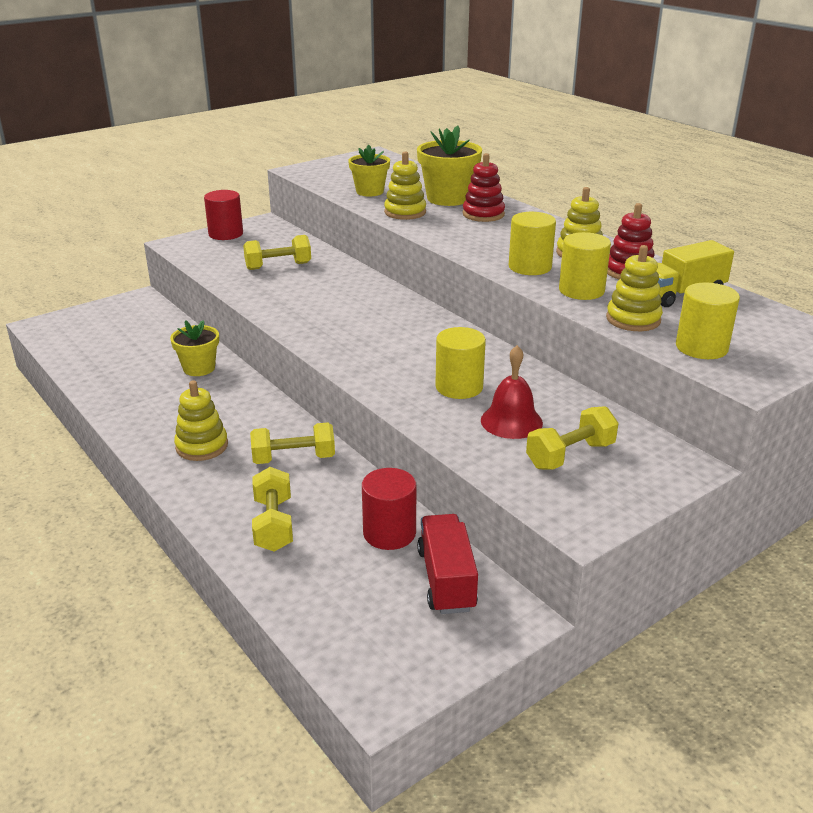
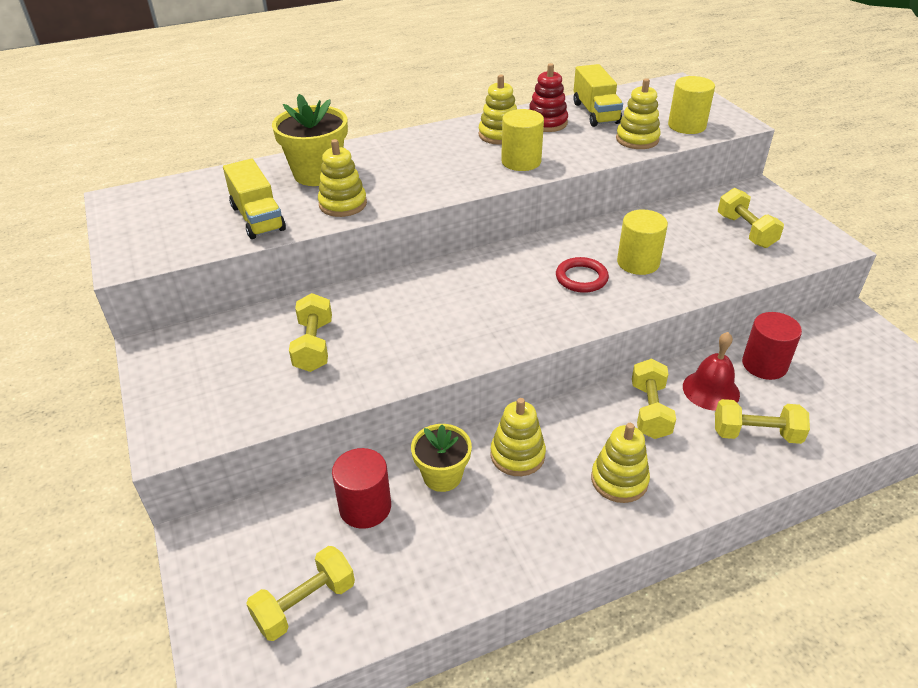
camera: 75 degrees left, 10 degrees up
(87, 339) = (305, 604): none -> yellow dumbbell
(225, 396) = (517, 455): none -> yellow stacking toy
(226, 234) = (169, 387): red cylinder -> red cylinder (365, 507)
(370, 191) = (257, 218): yellow flower pot -> yellow truck
(415, 359) = (581, 278): none -> red ring
(446, 580) = (819, 344): red truck -> none
(483, 214) = (378, 162): red stacking toy -> none
(511, 421) = (696, 247): red bell -> red bell (711, 390)
(581, 290) = (578, 148): yellow cylinder -> none

